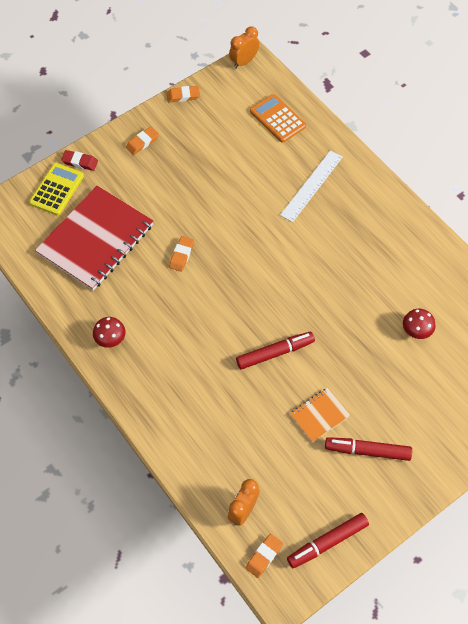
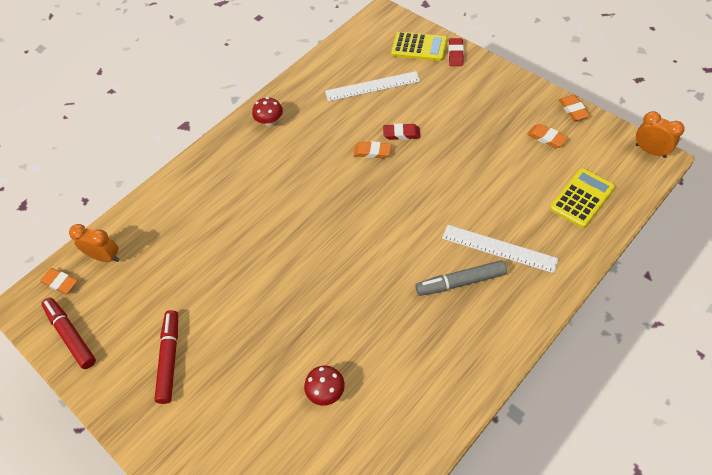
camera: 85 degrees right, 5 degrees down
(96, 239) = (372, 86): red notebook -> white ruler
(142, 142) = (497, 92): orange eraser -> orange eraser (546, 138)
(167, 227) = (401, 134): none -> red eraser
(275, 353) = (275, 252): red marker -> none
(277, 119) = (582, 198): orange calculator -> yellow calculator
(319, 415) = (207, 305): orange notebook -> none
(337, 219) = (460, 282): none -> grey marker

